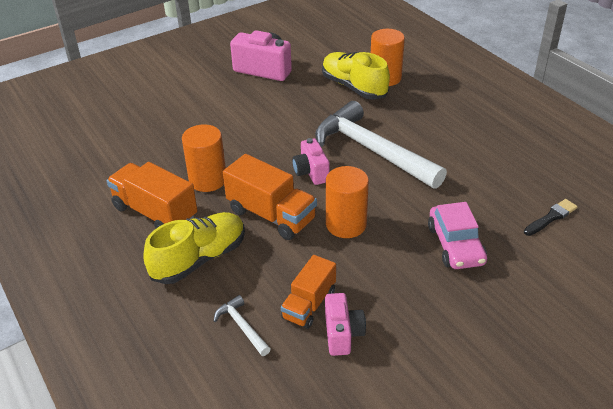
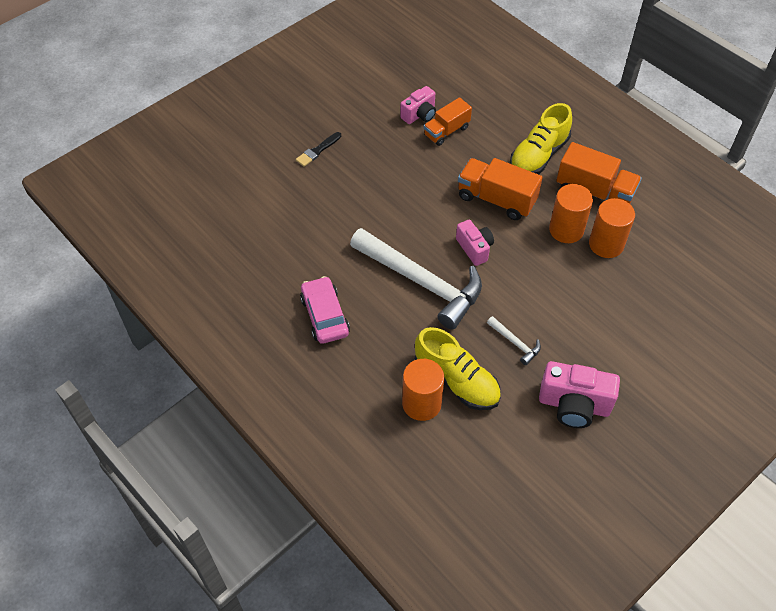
camera: 170 degrees right, 15 degrees up
(242, 327) = (487, 112): white hammer -> white hammer (515, 343)
(309, 304) = (446, 131): orange truck -> orange truck turned 150 degrees counterclockwise
(342, 334) = (419, 115): pink camera -> pink camera turned 120 degrees counterclockwise
(346, 224) = (432, 197): orange cylinder -> orange cylinder (606, 244)
(455, 245) = (342, 188): pink car -> pink car (325, 316)
(551, 217) = (261, 222): black brush -> black brush (317, 151)

